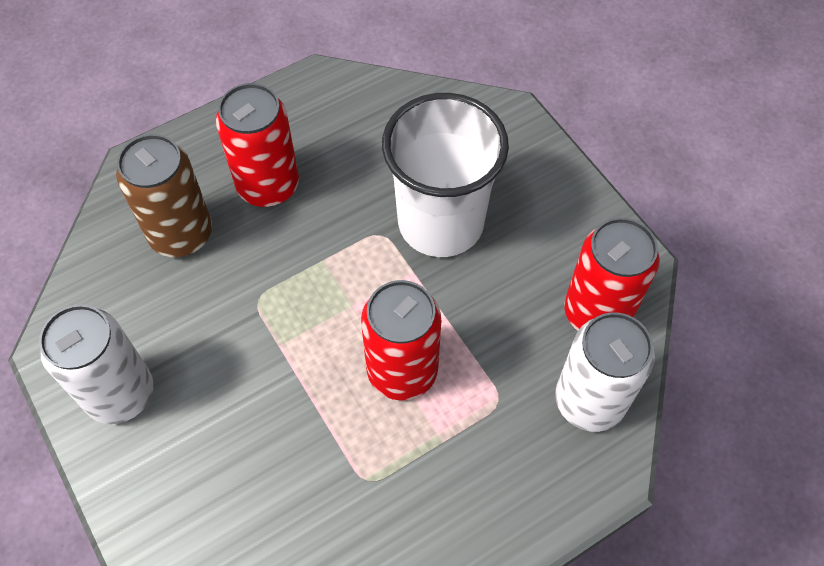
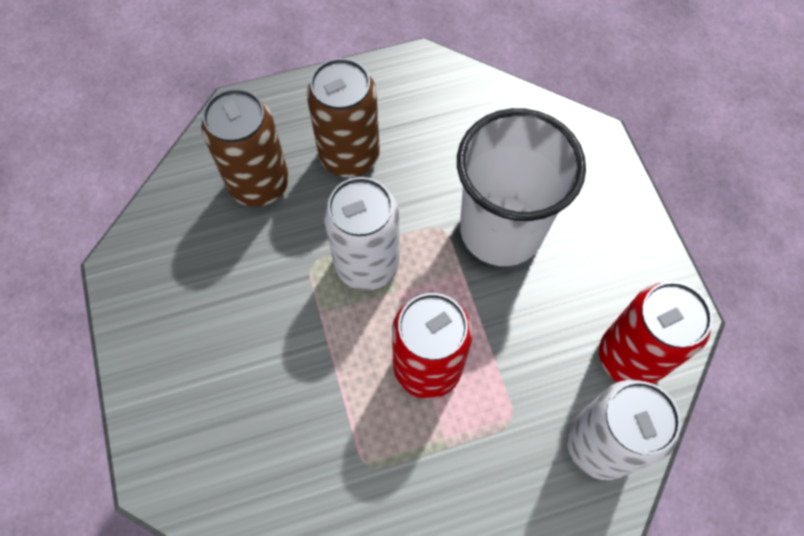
camera: 15 degrees right, 5 degrees up
(120, 394) = (167, 322): white can -> white can (367, 264)
(268, 186) = (349, 156): red can -> brown can

